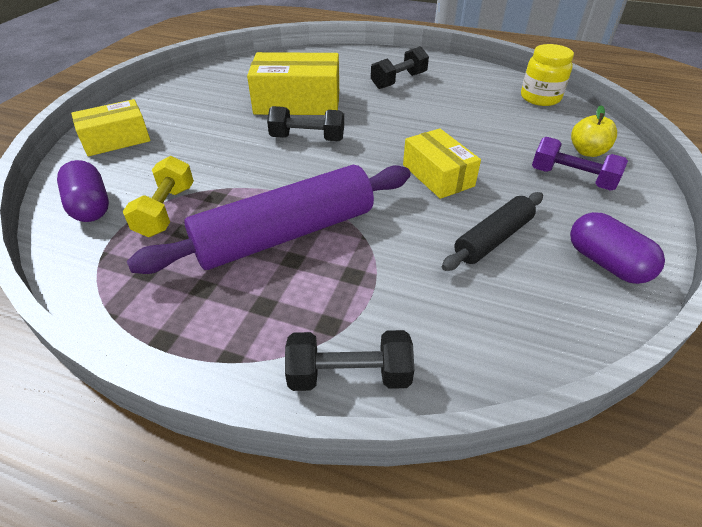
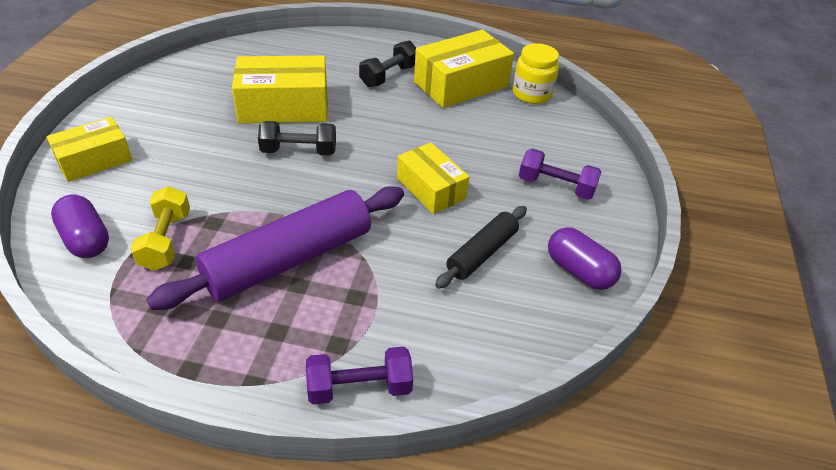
camera: 10 degrees left, 0 degrees up
(349, 375) = (359, 387): black dumbbell -> purple dumbbell
(468, 88) = (461, 84): none -> yellow box
(587, 152) = (572, 156): yellow apple -> none

